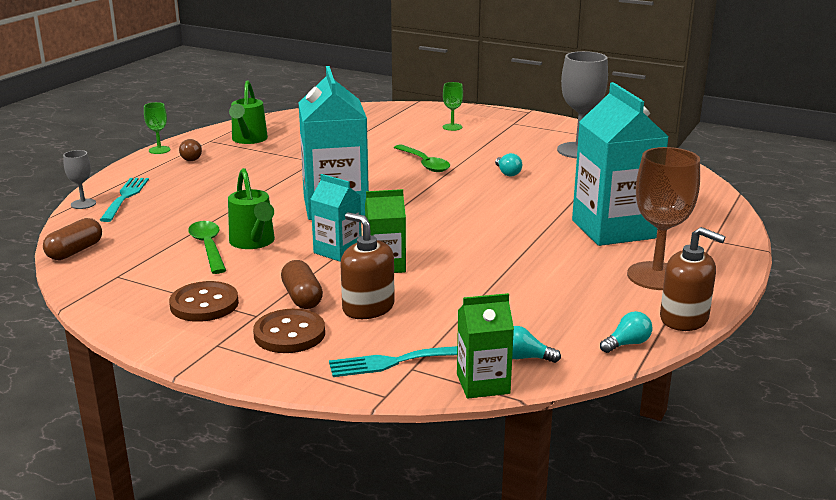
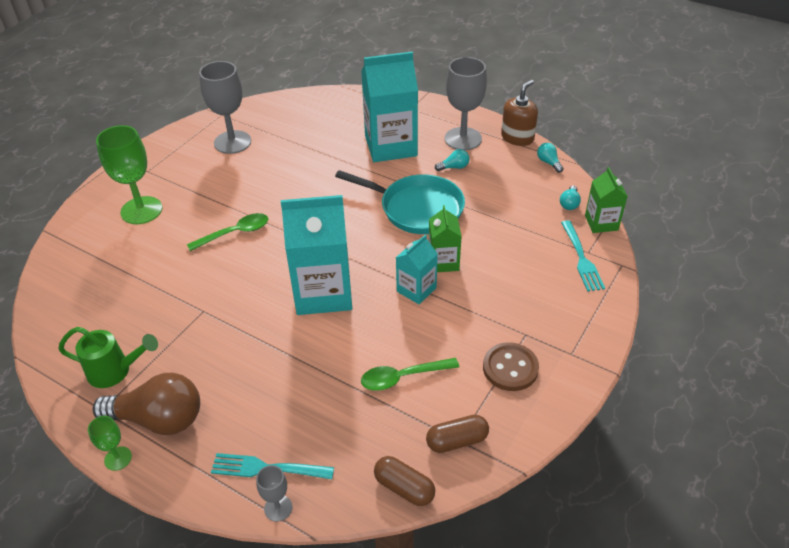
camera: 85 degrees left, 20 degrees up
(193, 158) = (159, 419): brown light bulb -> brown light bulb, size x2.30
(254, 242) = (395, 345): green watering can -> none
(289, 334) = (552, 313): brown button -> none
(302, 297) = (496, 308): brown capsule -> brown capsule (457, 441)
(368, 308) = (511, 272): brown soap dispenser -> none
(452, 127) = (141, 210): green goblet -> green goblet, size x2.05
(485, 248) = (417, 208): none -> turquoise pan
(507, 173) = (272, 185): turquoise light bulb -> turquoise light bulb (454, 167)
(656, 276) = (463, 139): brown goblet -> grey goblet

